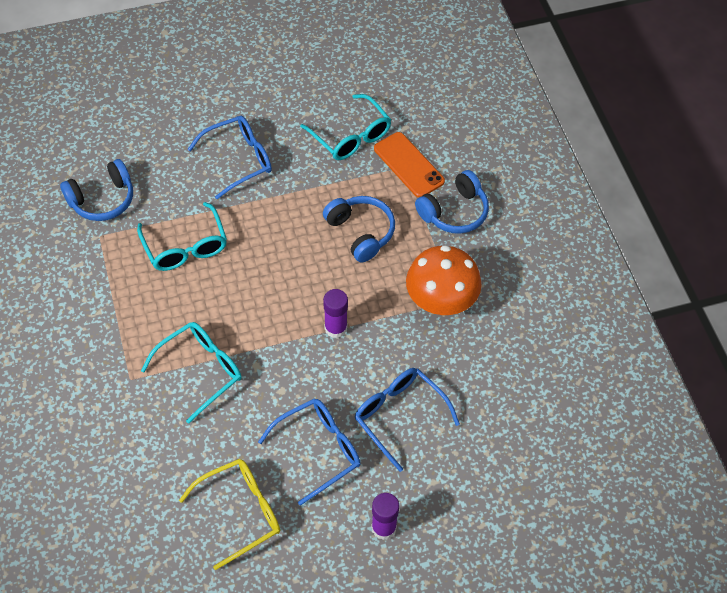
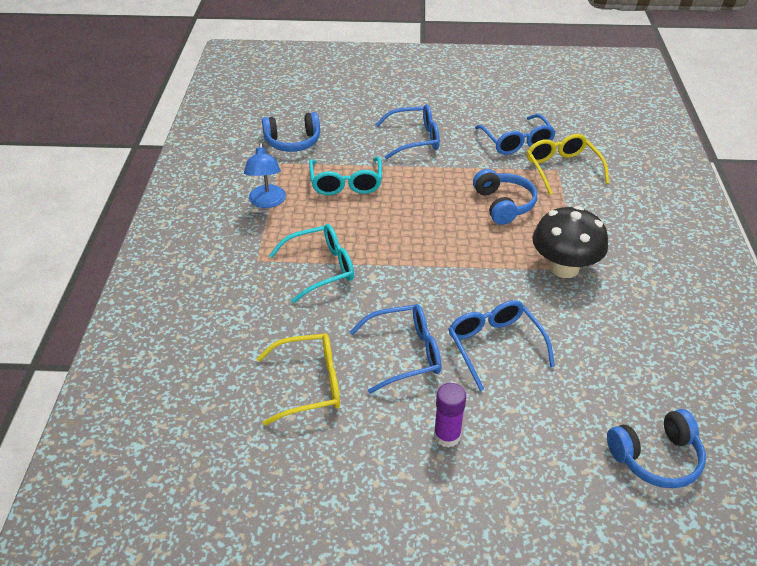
camera: 20 degrees right, 15 degrees down
(108, 297) = (267, 202): none -> blue lamp
(335, 328) = (456, 265): purple glue stick -> none
(350, 136) = (516, 142): turquoise glasses -> blue glasses
(408, 165) = (562, 169): orange phone -> yellow glasses
(441, 301) = (564, 268): orange mushroom -> black mushroom
(454, 212) = (595, 208): blue headphones -> blue headphones (656, 458)

